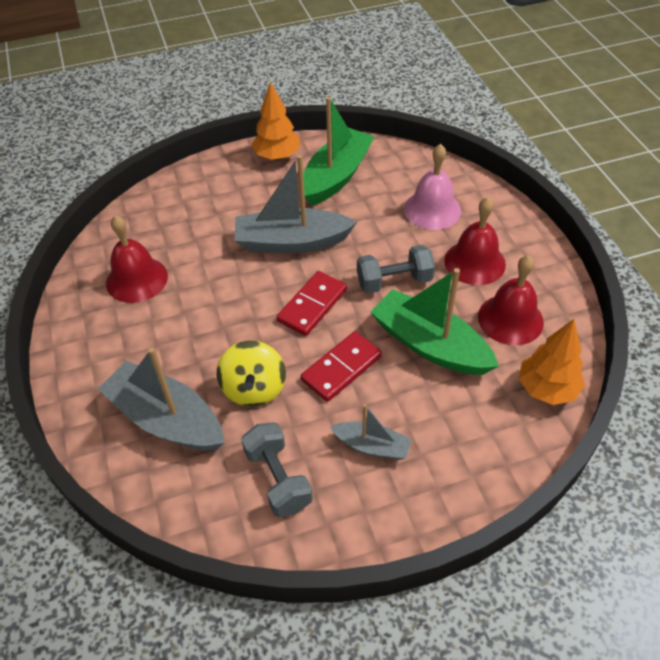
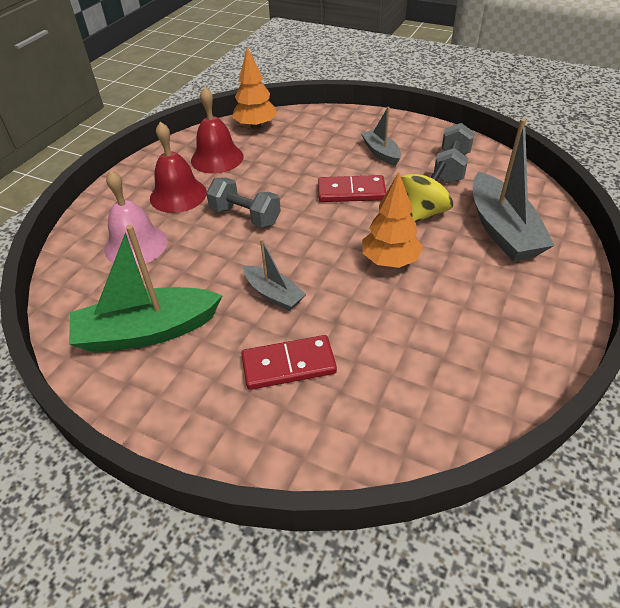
camera: 135 degrees left, 5 degrees down
(137, 279) = (450, 355): red bell -> none
(277, 156) = (158, 406): orange tree -> orange tree (390, 261)
(291, 242) = (274, 294): grey boat -> grey boat, size x0.55
(312, 305) = (322, 237): red domino -> red domino (288, 365)
(430, 345) = (281, 173): green boat -> none

